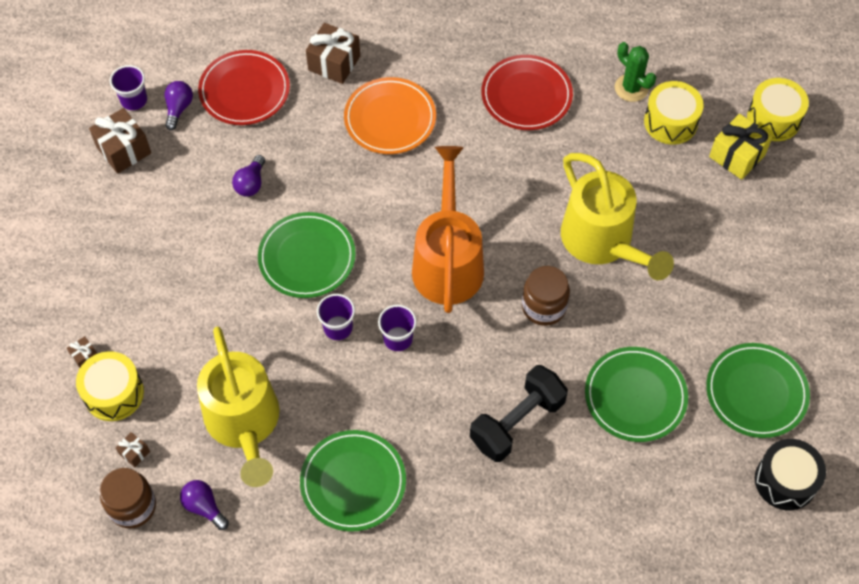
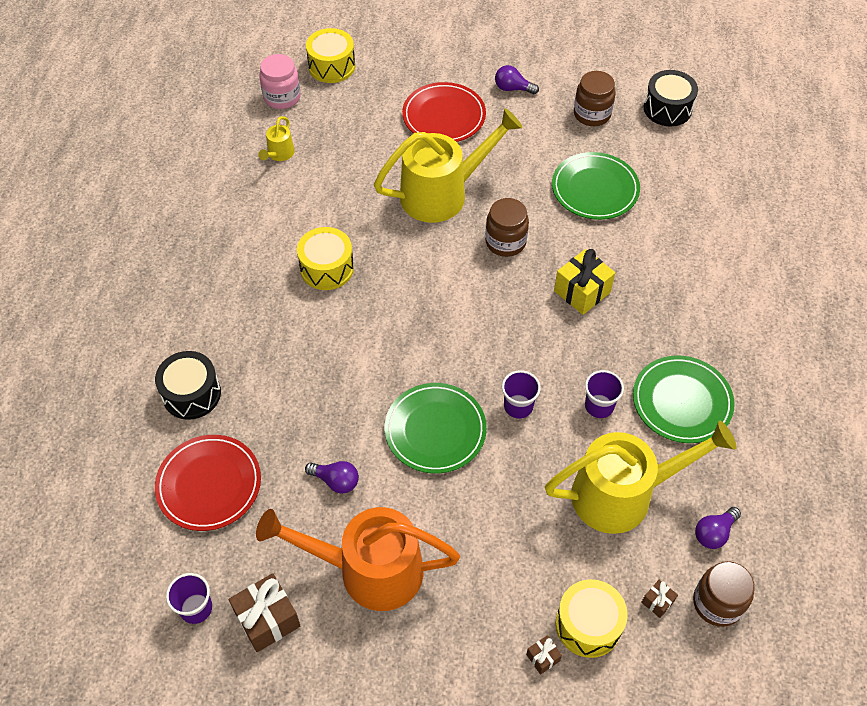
camera: 85 degrees left, 5 degrees down
(178, 108) = (219, 556): purple light bulb -> purple light bulb (513, 88)
(334, 63) = (191, 394): brown gift -> black drum
(390, 119) = (276, 347): orange plate -> none
(398, 338) = (532, 356): purple cup -> purple cup (599, 406)
(447, 260) = (450, 310): orange watering can -> orange watering can (367, 570)
(517, 422) = (619, 272): black dumbbell -> none
(526, 95) = (271, 232): red plate -> red plate (444, 116)
(631, 88) = (279, 154): green cactus -> yellow watering can
(670, 122) = (322, 132): yellow drum -> yellow drum (327, 268)
(714, 79) = (282, 97): none -> pink jar
(737, 156) = (365, 94): yellow gift -> yellow gift (582, 291)
(756, 392) = (592, 114): green plate -> brown jar

